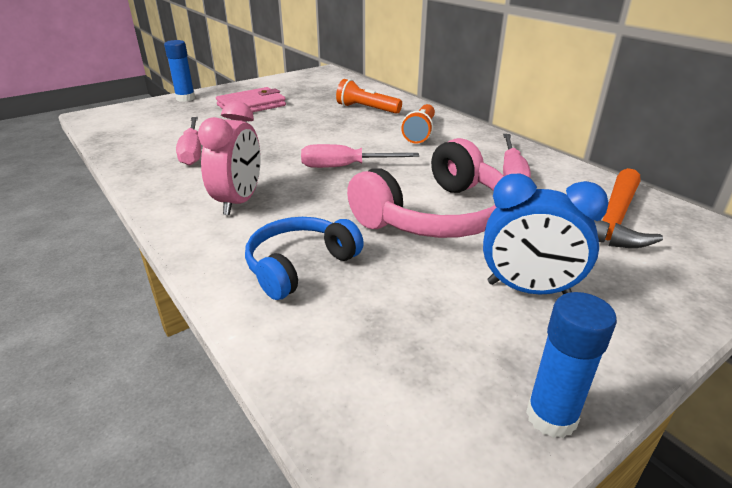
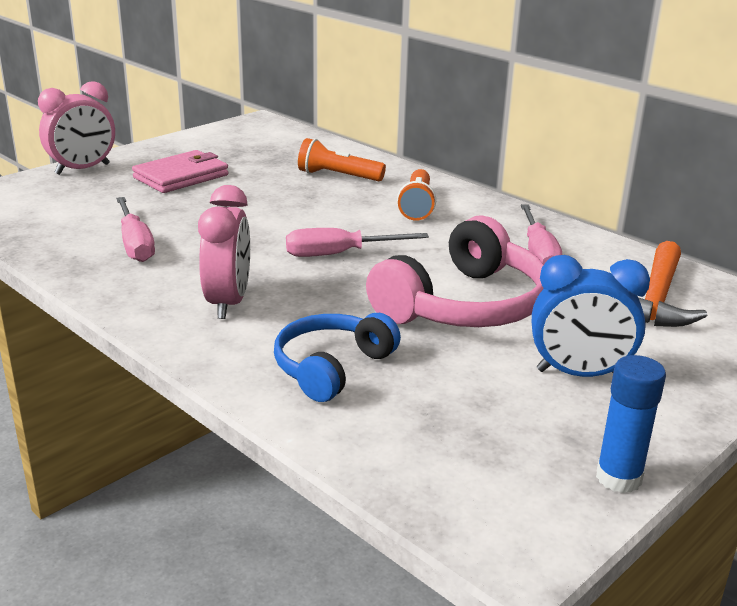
camera: 10 degrees left, 5 degrees down
(185, 98) = (82, 169): blue glue stick -> pink clock

